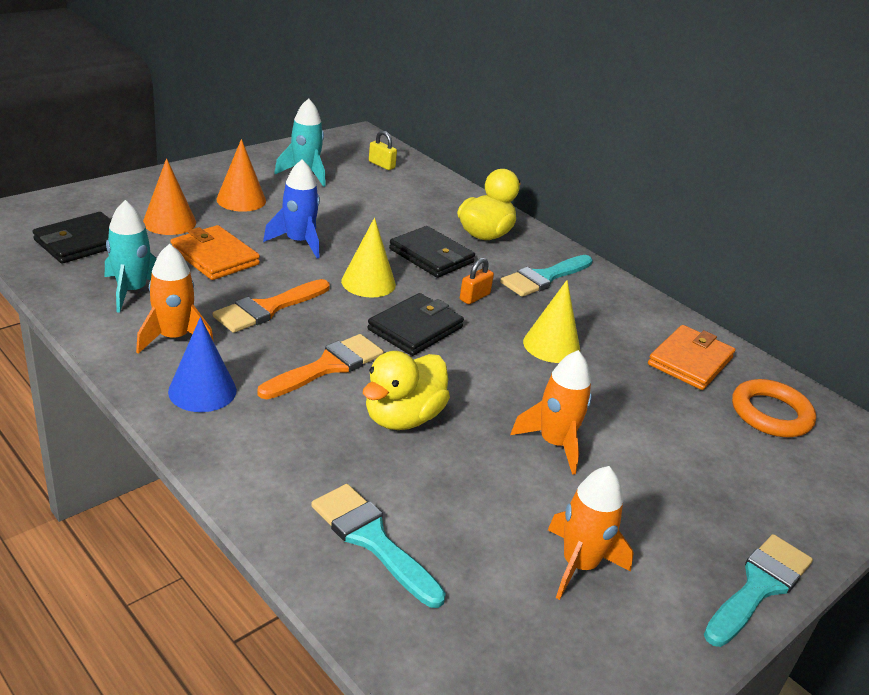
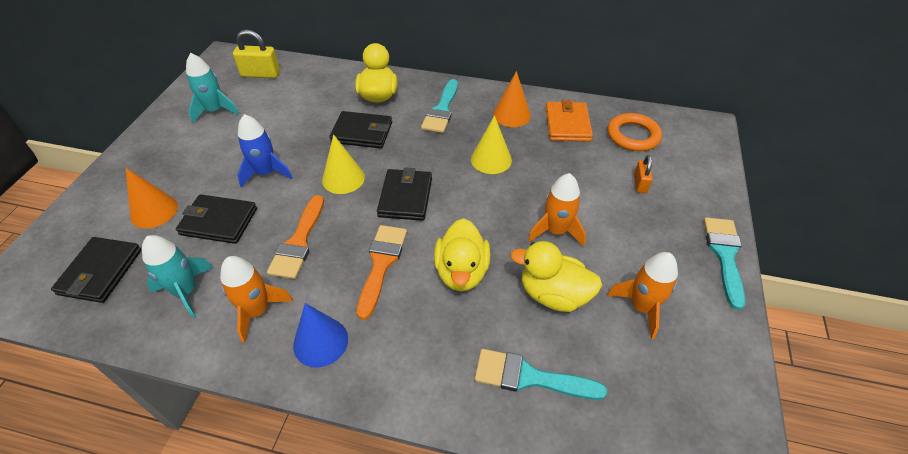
camera: 30 degrees left, 15 degrees up
(215, 257) = (219, 221): orange wallet -> black wallet
(241, 200) = (190, 159): orange cone -> orange cone (511, 115)
(381, 165) = (260, 74): yellow padlock -> yellow padlock, size x1.67
(474, 297) = (417, 150): orange padlock -> orange padlock (640, 184)
(483, 493) = (553, 294): none -> yellow duck

